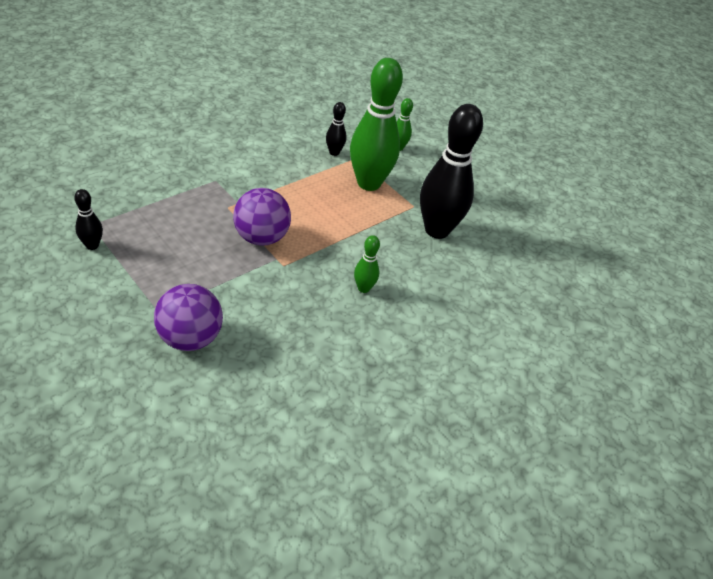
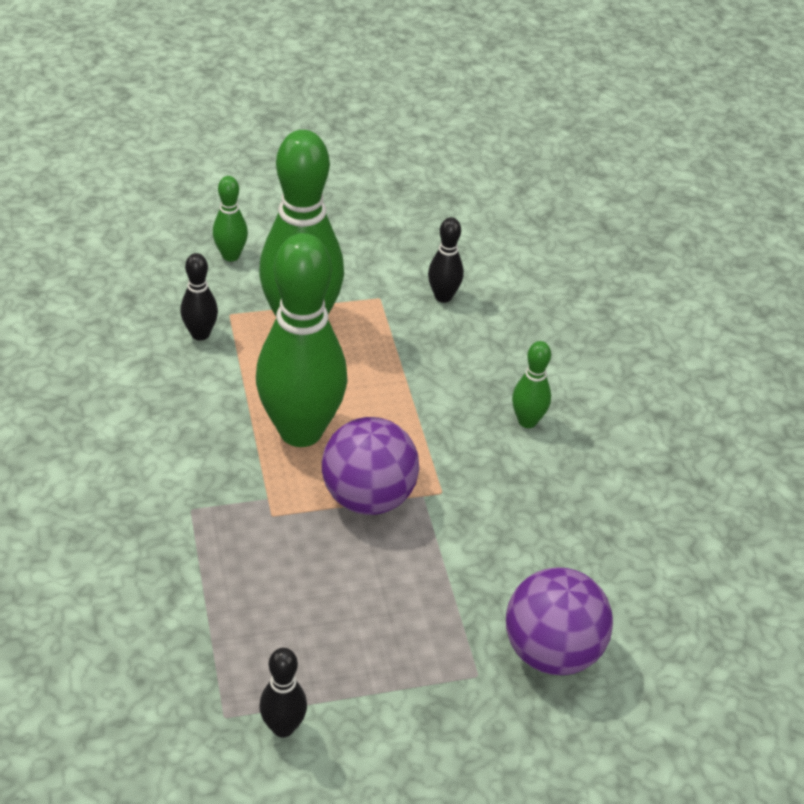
camera: 60 degrees left, 0 degrees up
(292, 202) = (301, 431): none -> green bowling pin
(437, 230) = (443, 297): black bowling pin -> black bowling pin, size x0.44

